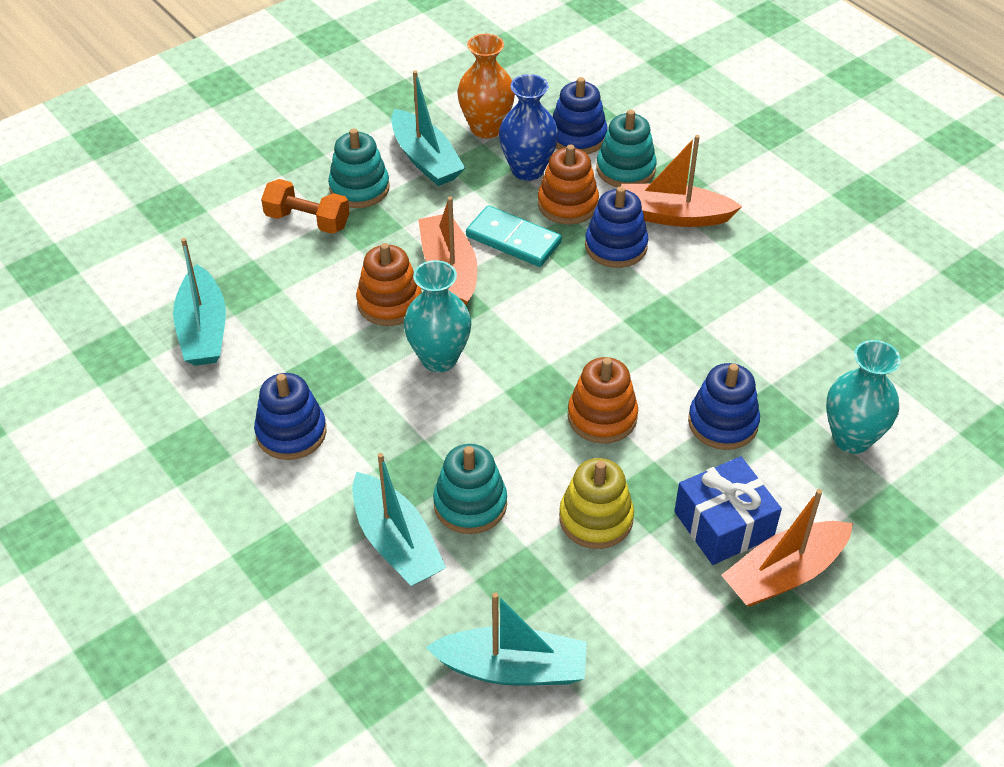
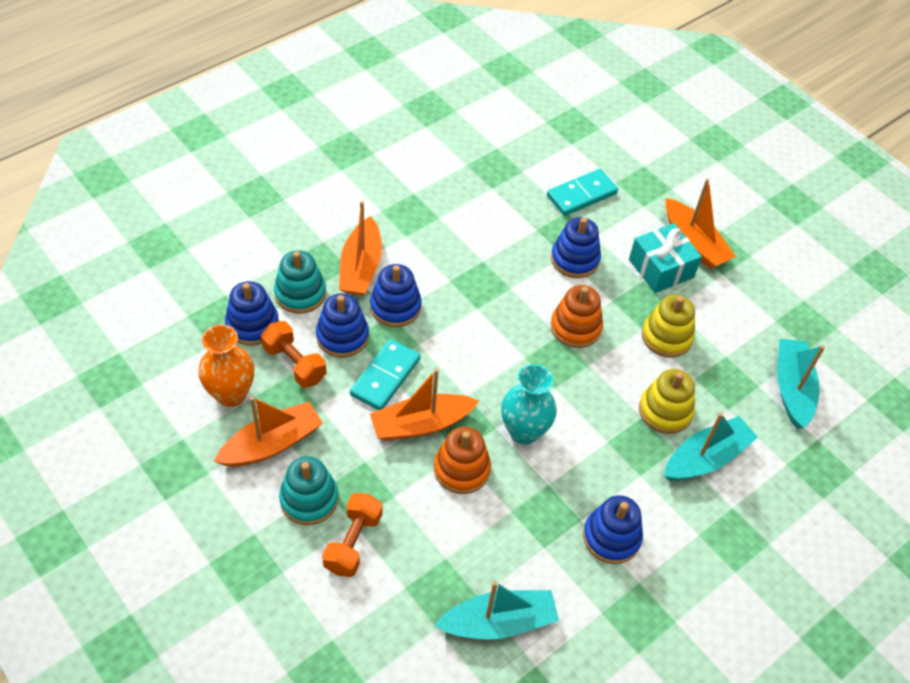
camera: 95 degrees left, 5 degrees up
(425, 159) = (272, 444): turquoise boat -> orange boat
(470, 504) = (665, 411): turquoise stacking toy -> yellow stacking toy
(527, 170) = (294, 363): blue vase -> orange dumbbell
(567, 204) = (342, 336): orange stacking toy -> blue stacking toy
(723, 524) = (661, 268): blue gift -> turquoise gift
(851, 438) = (581, 195): turquoise vase -> turquoise domino

